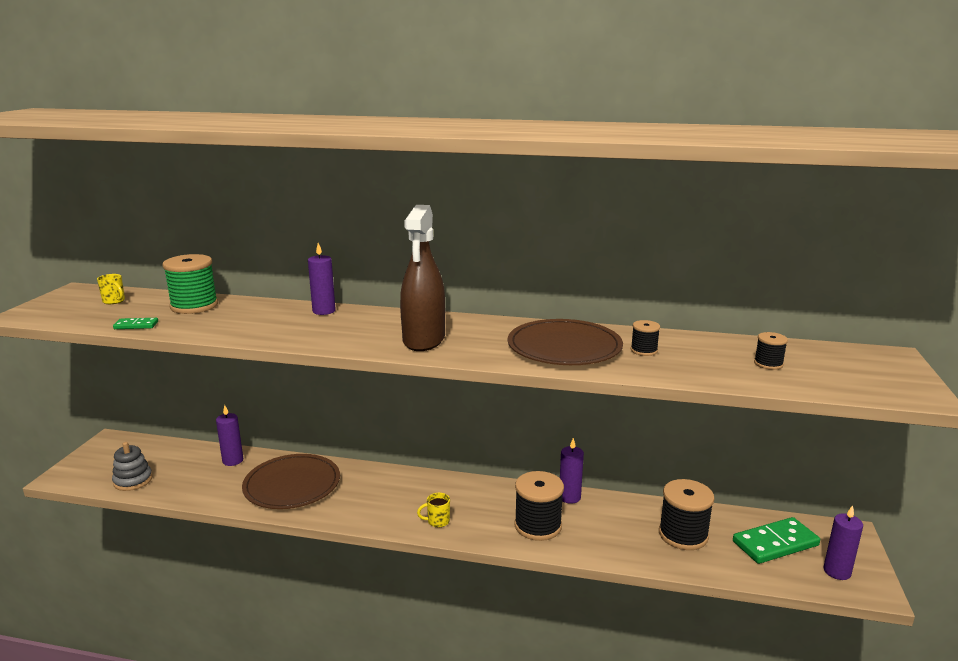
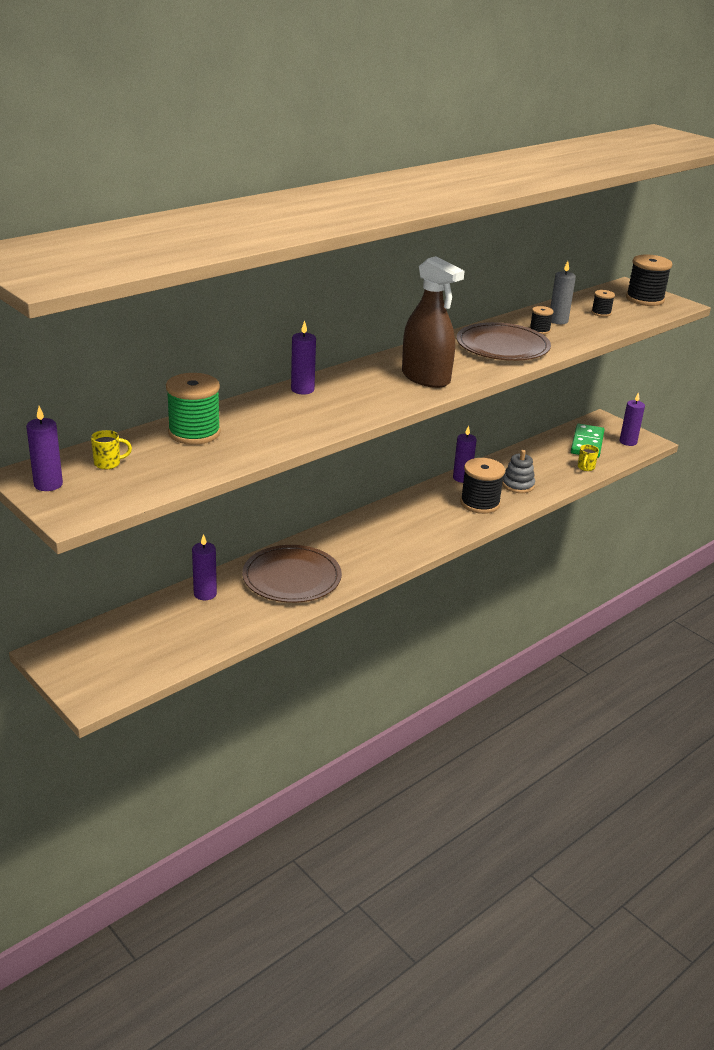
camera: 55 degrees left, 10 degrees up
(66, 298) = (48, 484): none -> purple candle
(133, 480) = (164, 657): grey stacking toy -> grey stacking toy (518, 485)
(136, 325) = (209, 467): green domino -> none
(437, 521) = (428, 536): yellow mug -> yellow mug (585, 468)
(683, 535) = (547, 464): black spool -> black spool (645, 299)
(691, 351) = (558, 321): none -> grey candle

